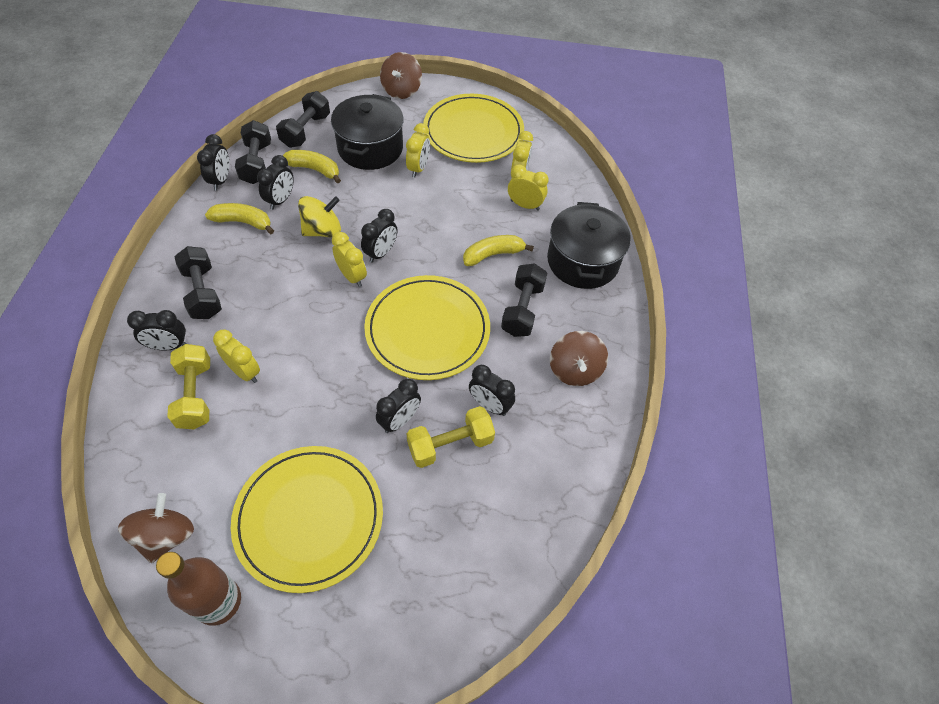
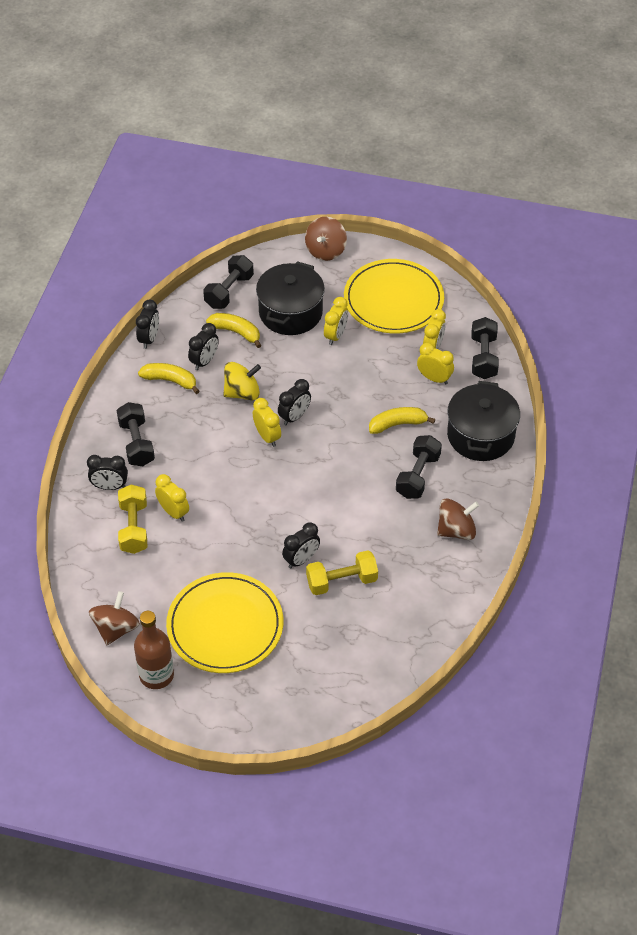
camera: 10 degrees right, 5 degrees down
(257, 163) = (182, 323): black dumbbell -> black dumbbell (483, 357)
(427, 330) = (331, 488): yellow plate -> none
(489, 405) = (378, 553): black clock -> none
(574, 370) = (456, 530): brown spinning top -> brown spinning top turned 120 degrees counterclockwise

